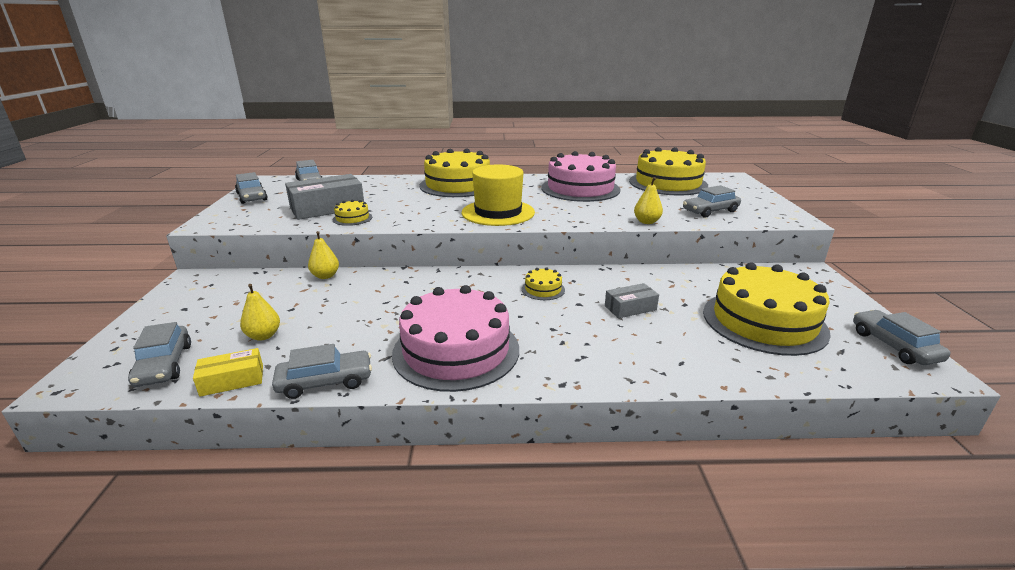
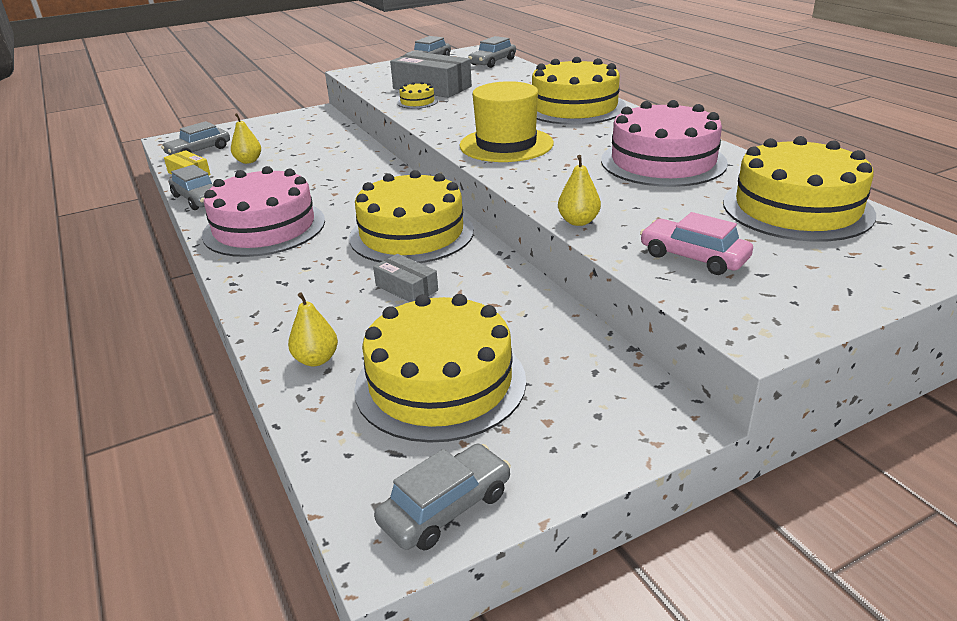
camera: 65 degrees right, 5 degrees up
(325, 276) = (357, 145): yellow pear -> yellow pear (316, 360)
(543, 289) = (411, 234): yellow cake -> yellow cake, size x2.38
(710, 211) = (693, 257): grey car -> pink car

